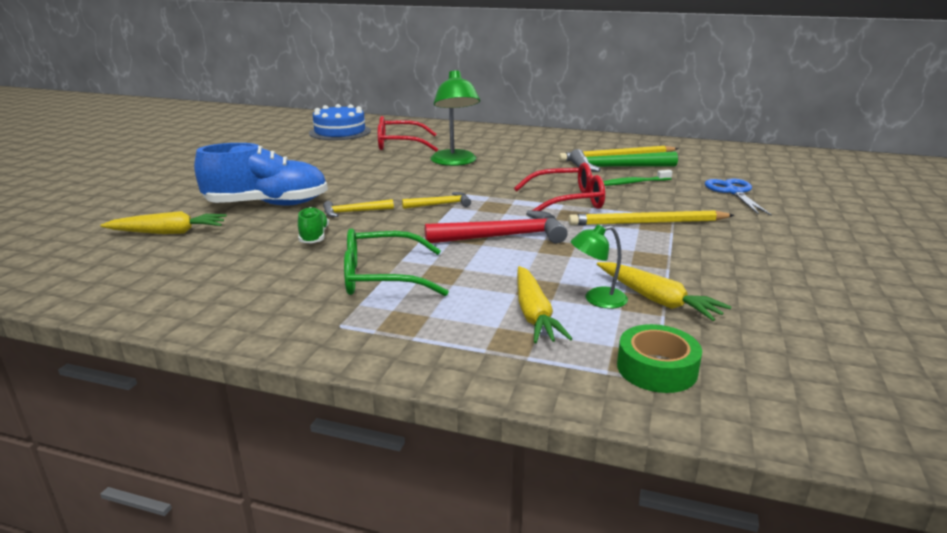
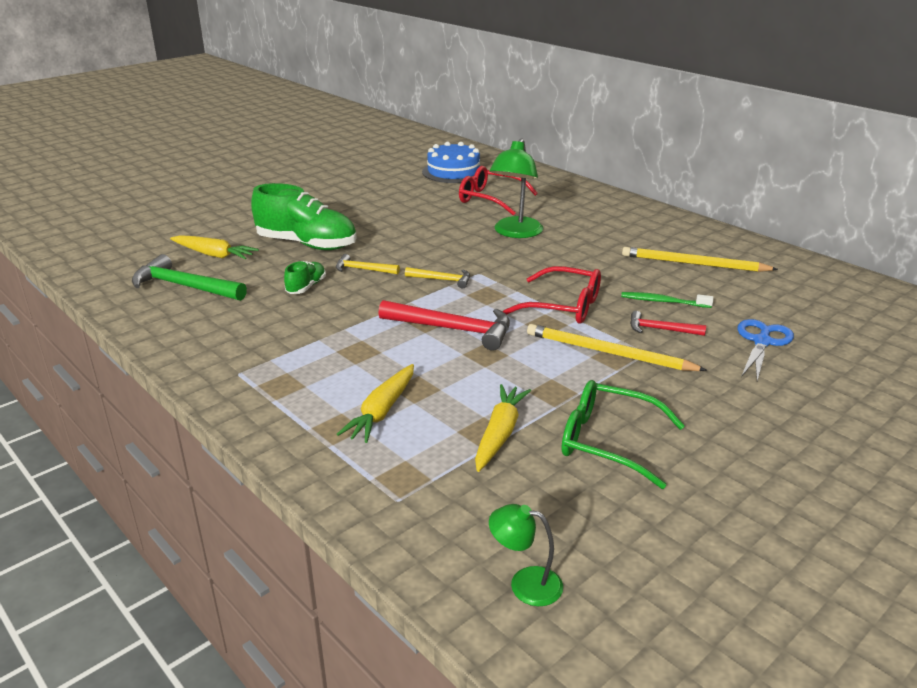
camera: 30 degrees right, 5 degrees up
(267, 204) = (307, 244): blue shoe -> green shoe
(383, 277) = (313, 341): green glasses -> green glasses (609, 442)
(597, 299) = (449, 415): green lamp -> green lamp (525, 583)
(616, 168) = (673, 278): green hammer -> green hammer (184, 286)
(656, 368) = (412, 491): green tape -> none
(657, 300) = (499, 433): yellow carrot -> yellow carrot turned 150 degrees counterclockwise
(659, 200) = (661, 329): none -> red hammer

